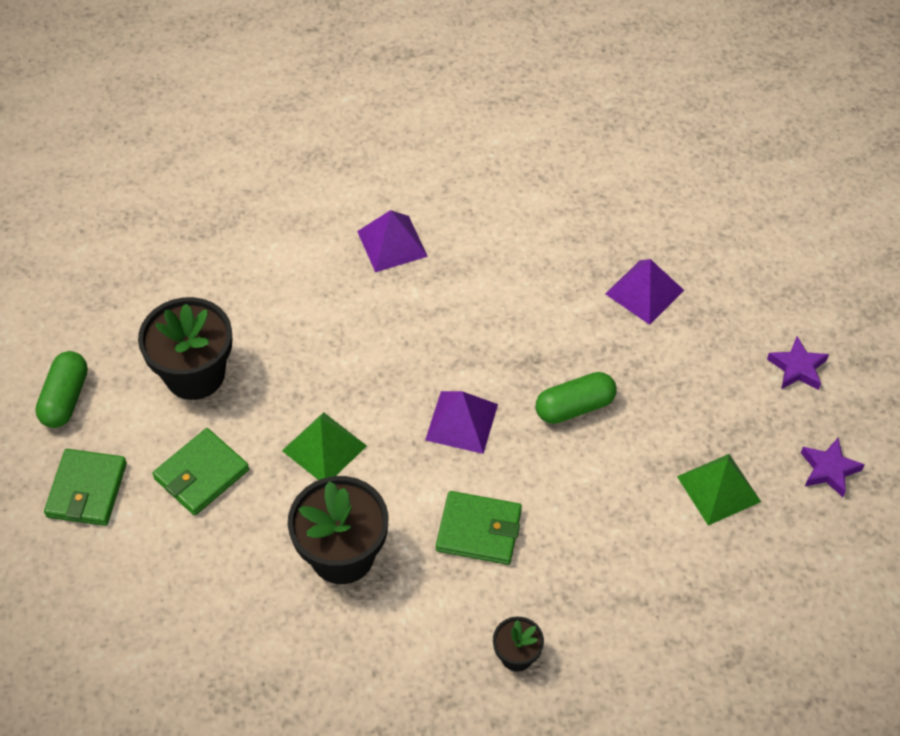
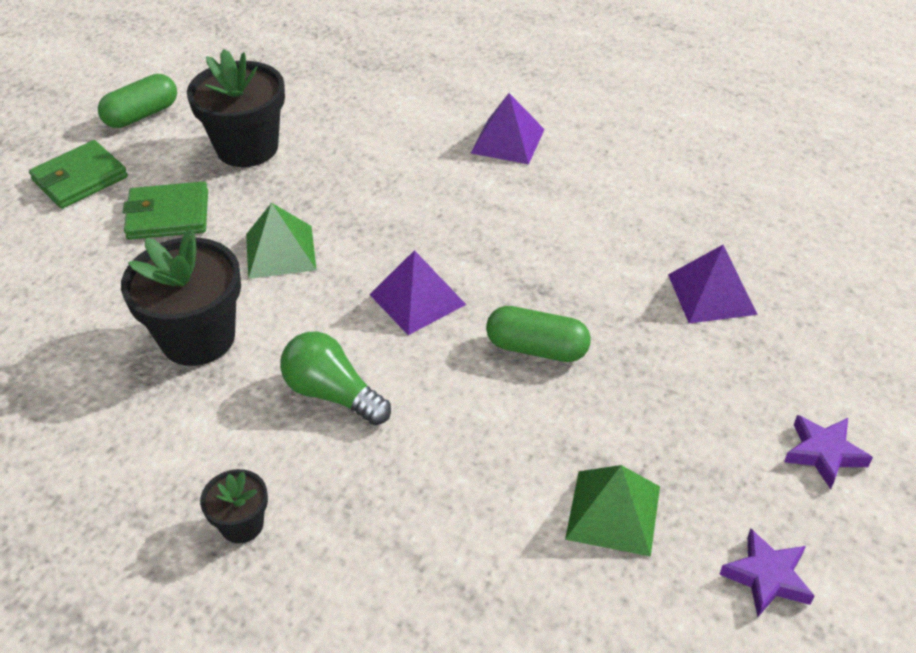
camera: 40 degrees right, 10 degrees down
(479, 530) = (332, 394): green wallet -> green light bulb

